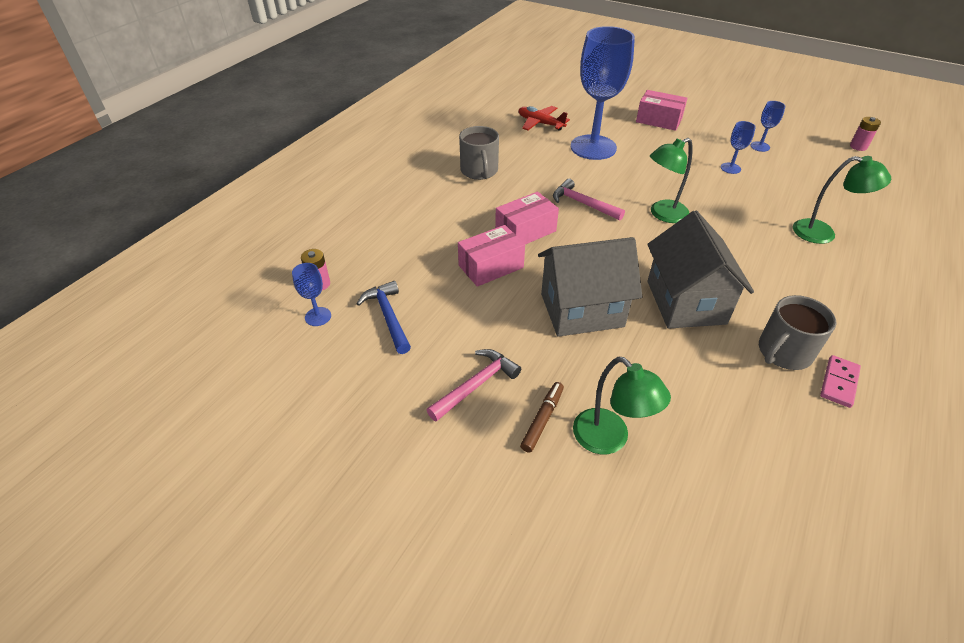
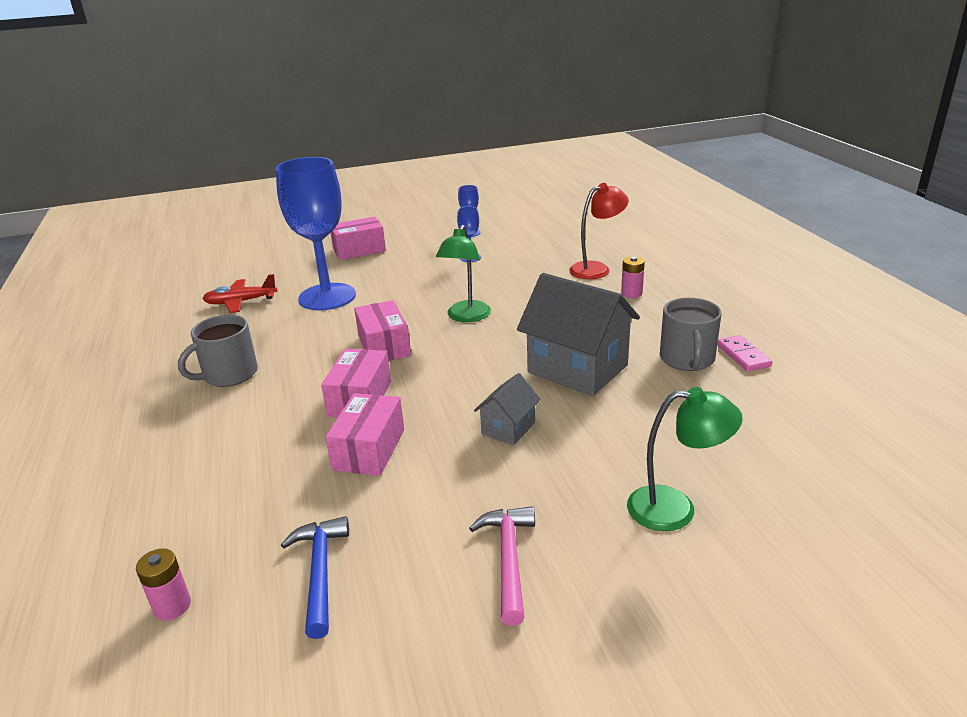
camera: 45 degrees left, 15 degrees down
(318, 316) = (223, 641): blue goblet -> none
(388, 317) = (320, 572): blue hammer -> blue hammer turned 60 degrees clockwise
(479, 171) = (229, 374): grey mug -> grey mug turned 105 degrees clockwise
(542, 420) = (607, 539): brown marker -> none
(582, 310) = (508, 428): grey house -> grey house, size x0.50
(583, 204) = (384, 346): pink hammer -> pink box
(823, 233) = (596, 269): green lamp -> red lamp
(858, 146) = (537, 203): pink battery -> pink battery (631, 293)

